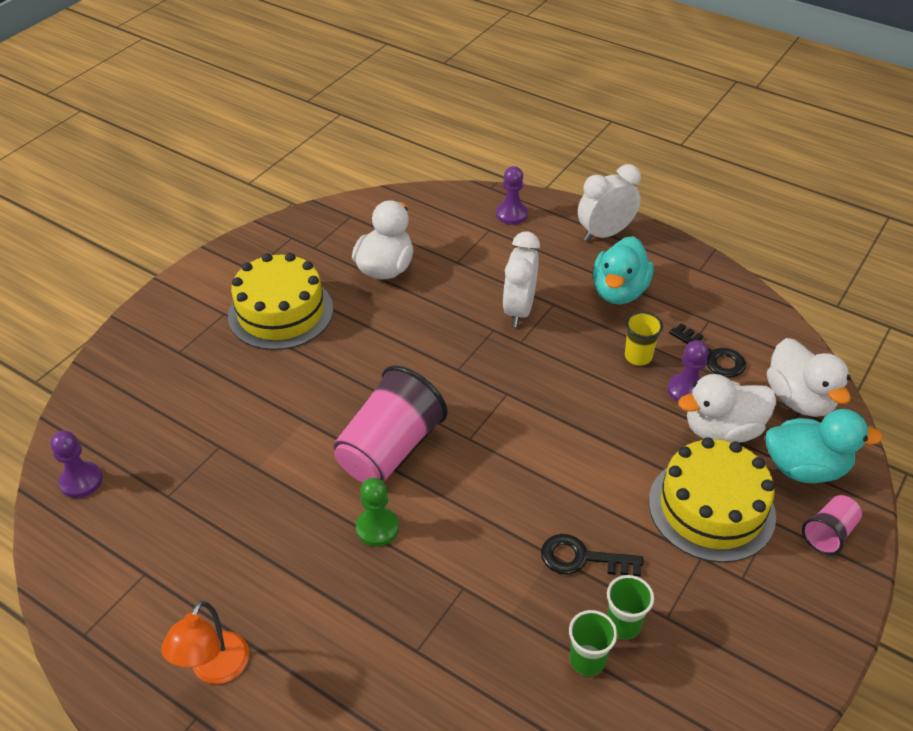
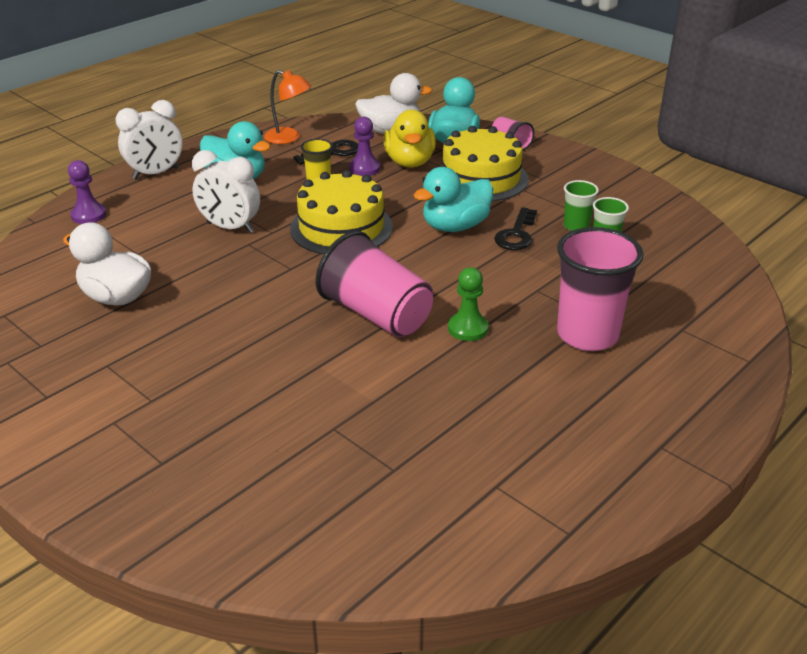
camera: 80 degrees left, 10 degrees down
(81, 481) = (350, 548): purple pawn -> none
(215, 669) = (612, 433): orange lamp -> orange lamp (289, 138)
(280, 312) = (140, 375): yellow cake -> yellow cake (341, 228)
(381, 643) = (587, 335): none -> pink cup
(580, 494) = (455, 226): none -> turquoise duck
(605, 234) = (156, 173): white clock -> white clock turned 105 degrees counterclockwise
(722, 430) = (409, 162): white duck -> yellow duck

